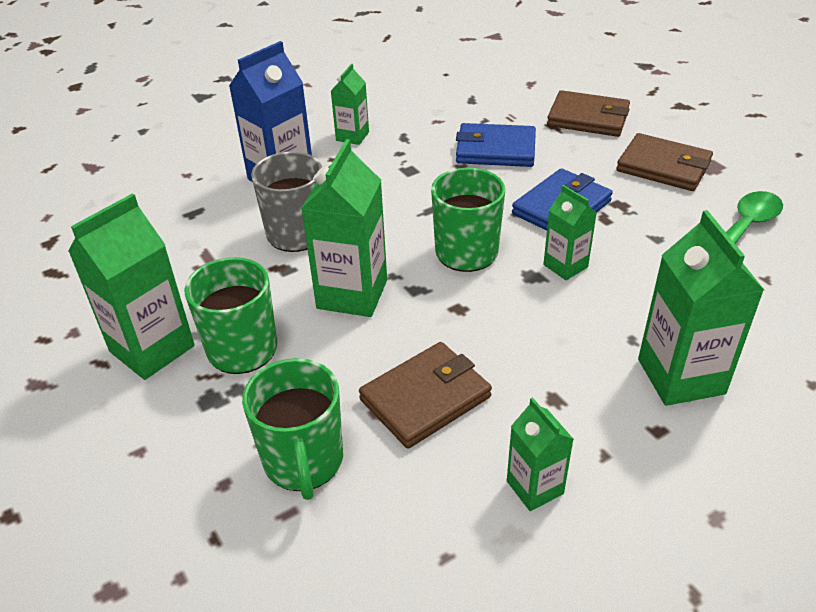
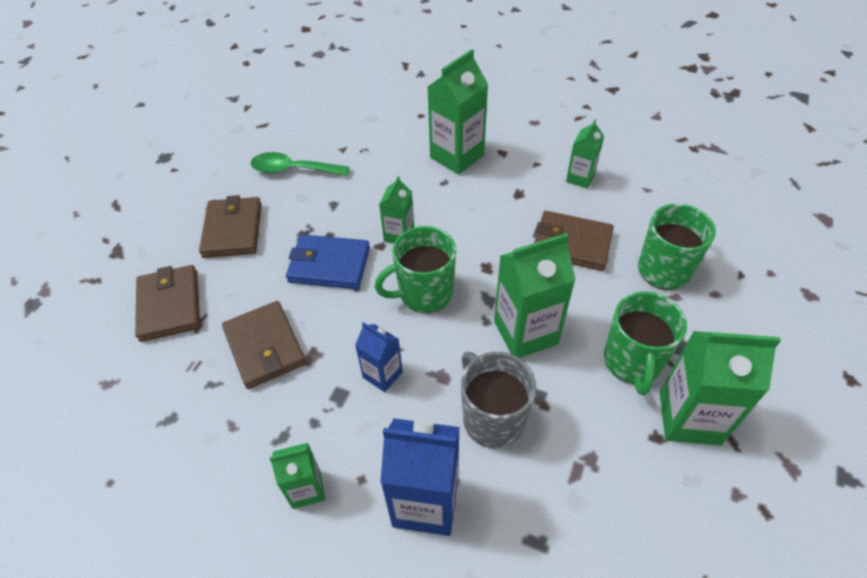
camera: 125 degrees left, 10 degrees up
(404, 196) = (382, 374): none -> blue carton
(495, 150) = (265, 347): blue wallet -> brown wallet

